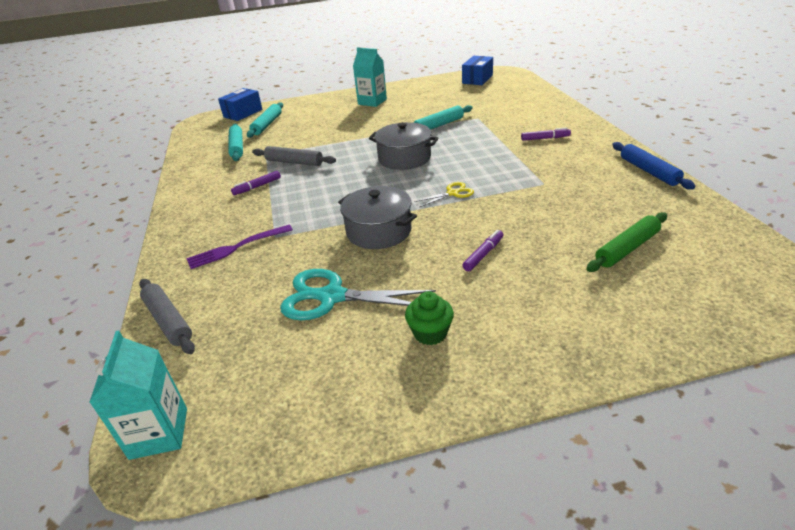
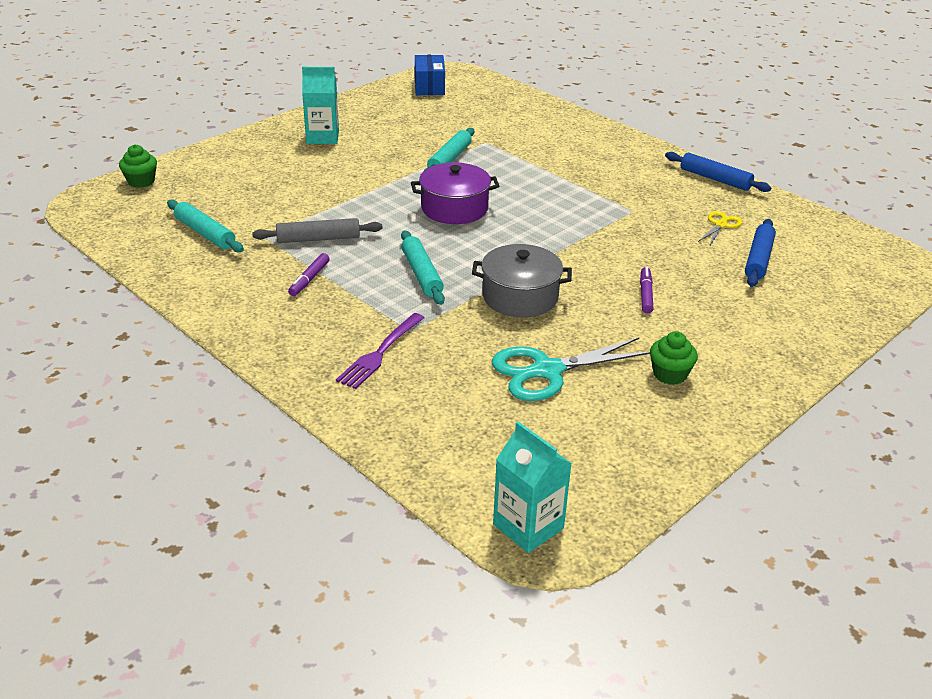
camera: 35 degrees left, 0 degrees up
(168, 321) = (404, 442): grey rolling pin -> none
(243, 113) = (141, 181): blue box -> green cupcake
(267, 125) = (207, 193): turquoise rolling pin -> turquoise rolling pin (422, 274)
(404, 158) = (454, 208): grey pot -> purple pot
(452, 193) = (553, 239): yellow scissors -> yellow scissors (720, 225)
(545, 138) = (586, 158): purple marker -> none
(627, 249) = (758, 259): green rolling pin -> blue rolling pin

